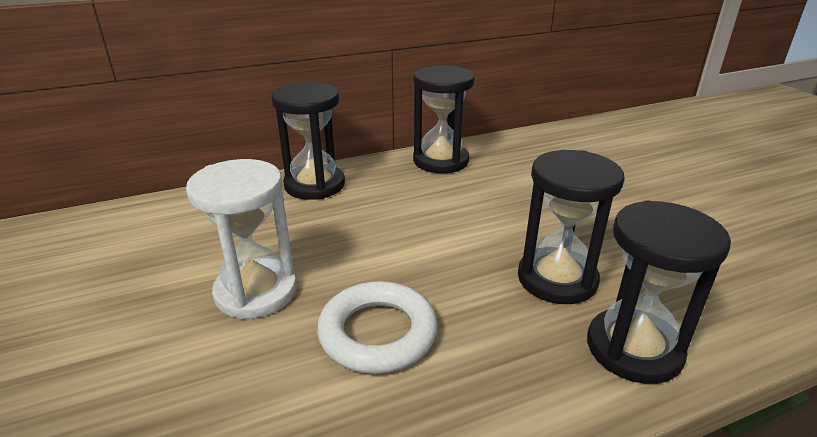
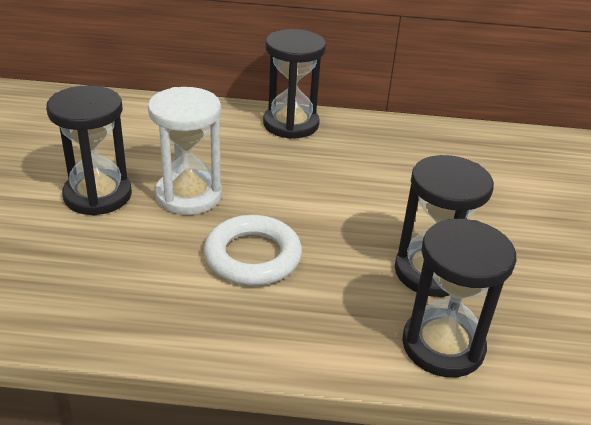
camera: 25 degrees right, 5 degrees up
(440, 161) = (421, 136): black hourglass -> black hourglass (97, 195)

